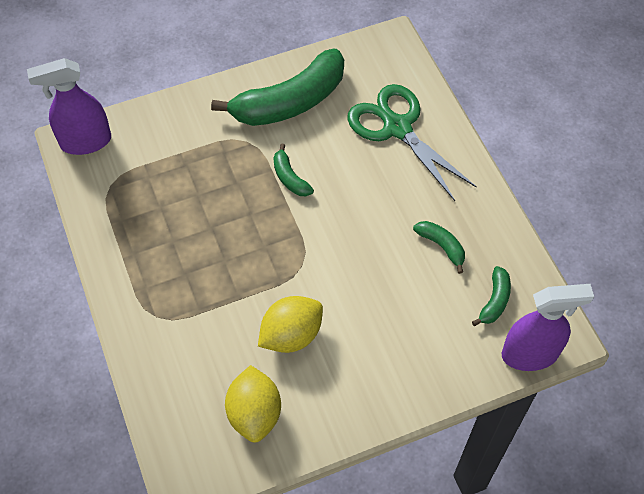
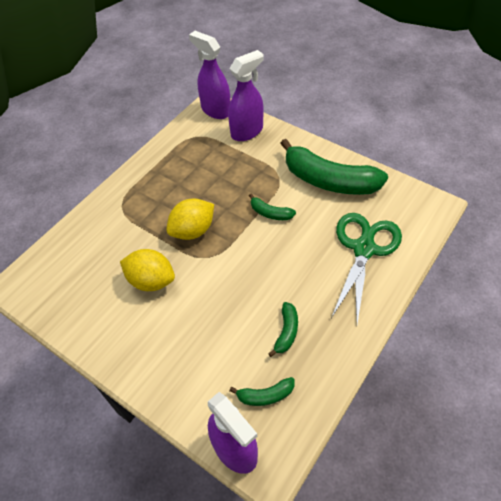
camera: 60 degrees right, 5 degrees down
(151, 131) = (247, 132): none -> purple spray bottle
(254, 413) = (82, 293): yellow lemon -> yellow lemon (193, 230)
(290, 178) = (270, 213): green banana -> green banana turned 90 degrees counterclockwise

